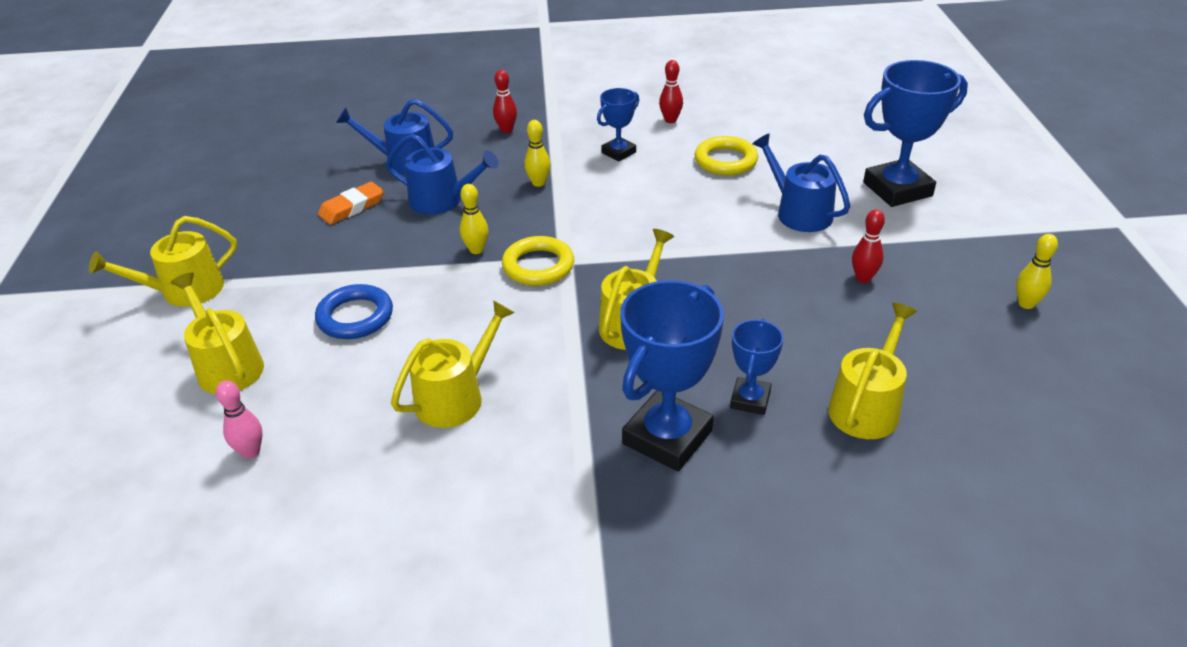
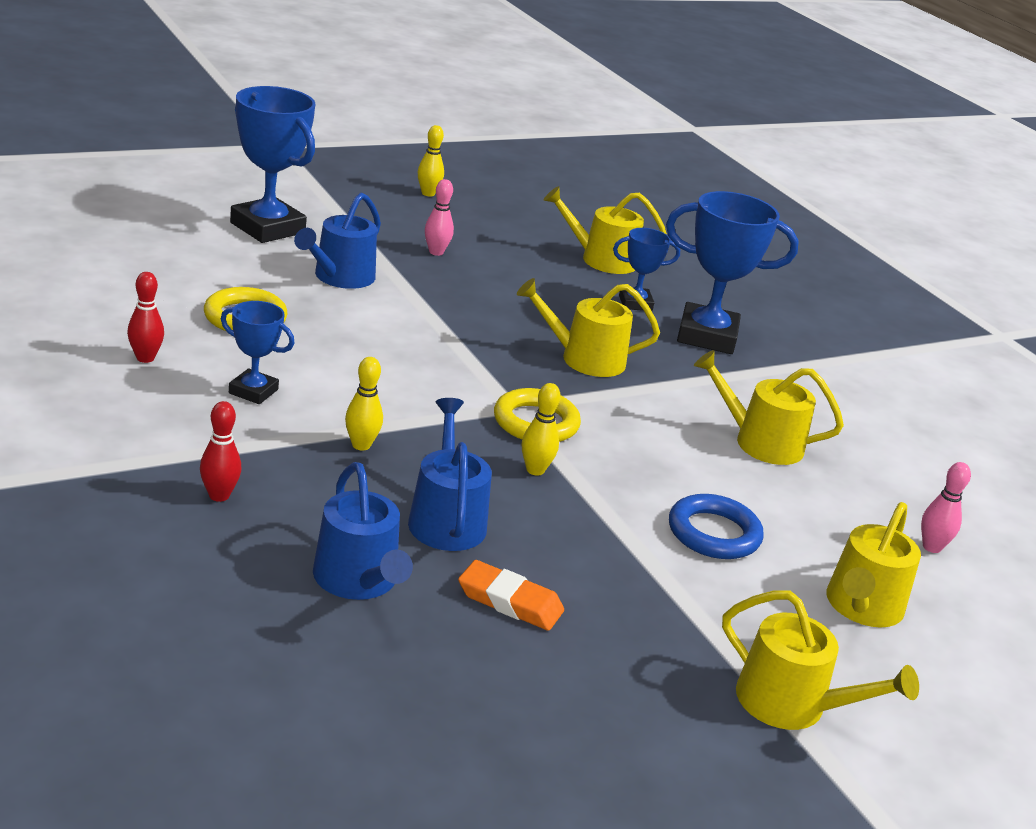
camera: 120 degrees left, 10 degrees down
(863, 278) = (436, 252): red bowling pin -> pink bowling pin

